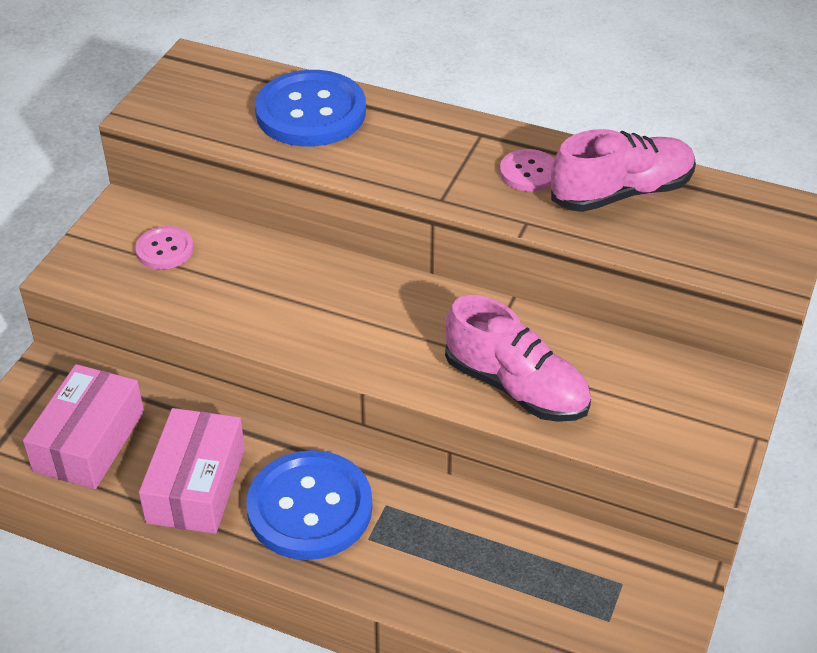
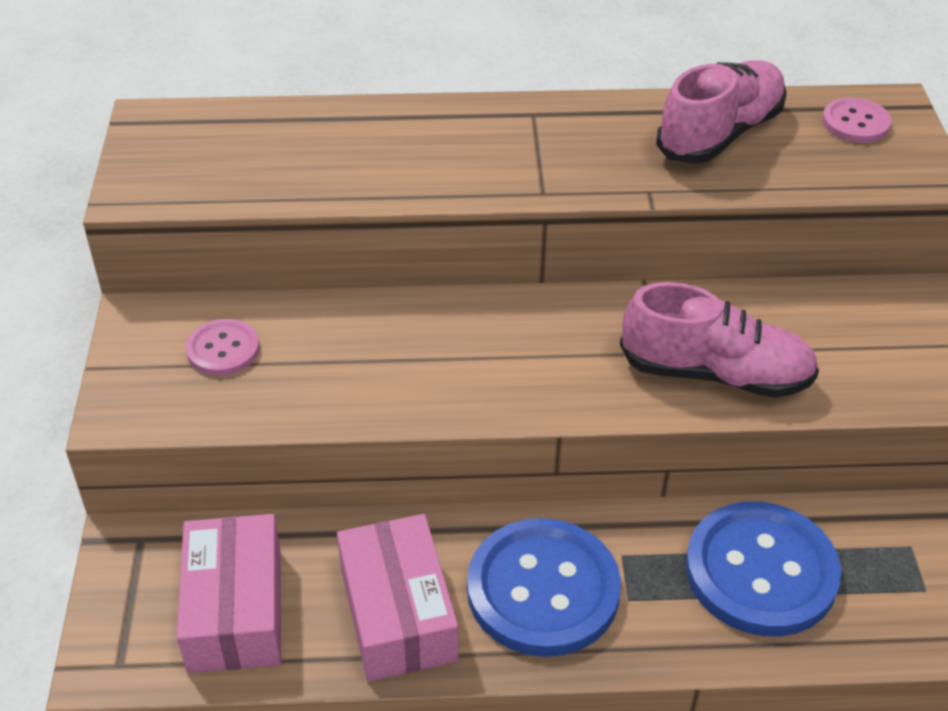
camera: 25 degrees left, 0 degrees up
(311, 112) = (331, 140): blue button -> blue button (761, 571)
(528, 172) = (612, 139): pink button -> pink button (855, 123)

